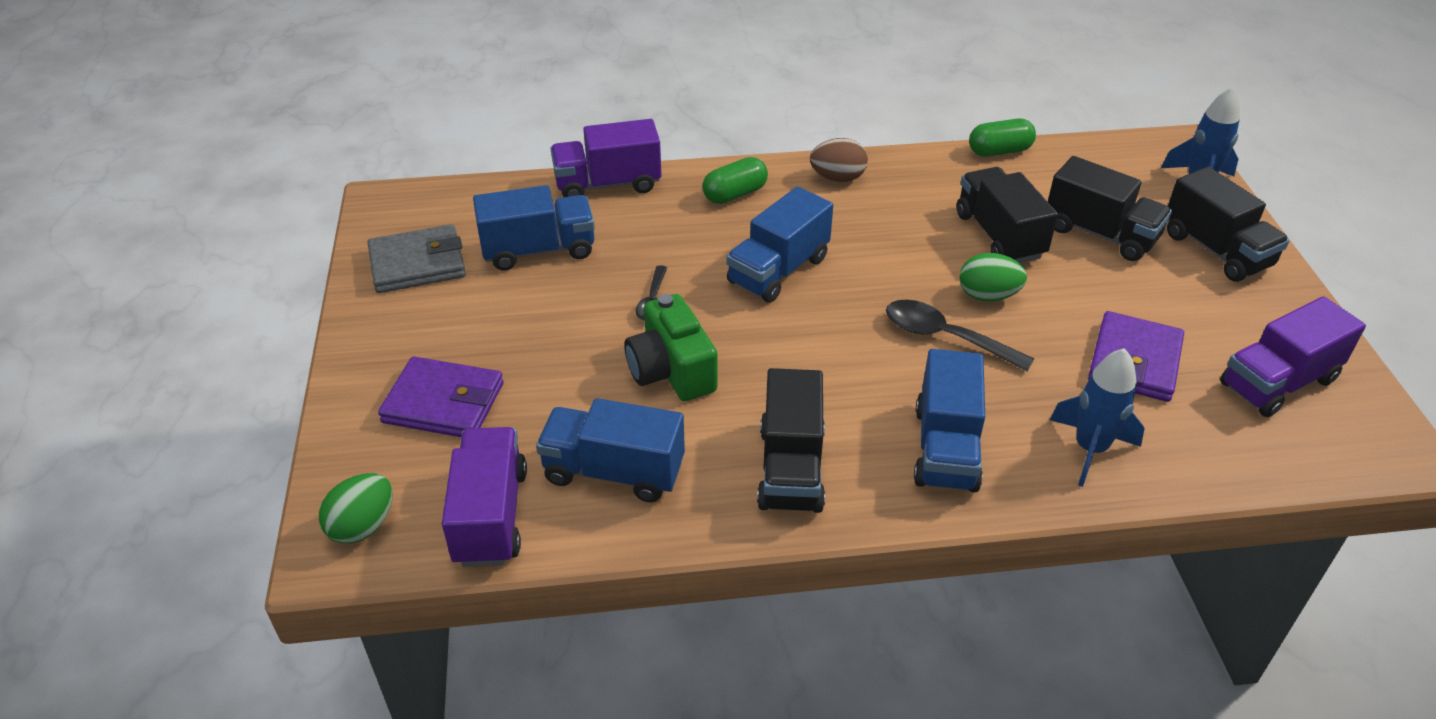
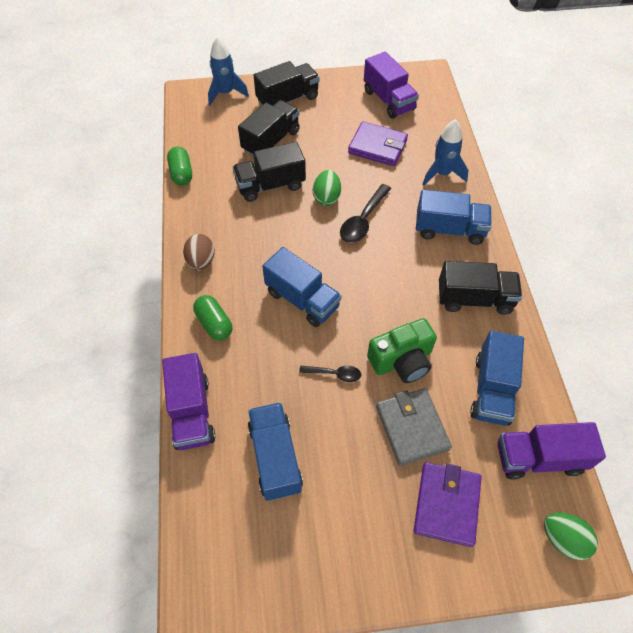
camera: 90 degrees left, 15 degrees up
(417, 264) = (290, 555): grey wallet -> grey wallet (412, 428)

